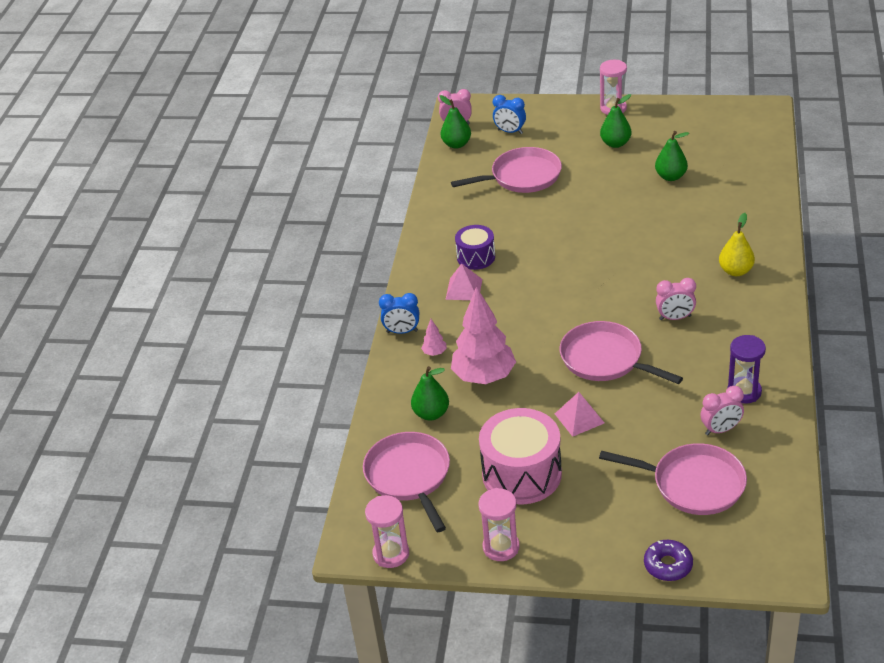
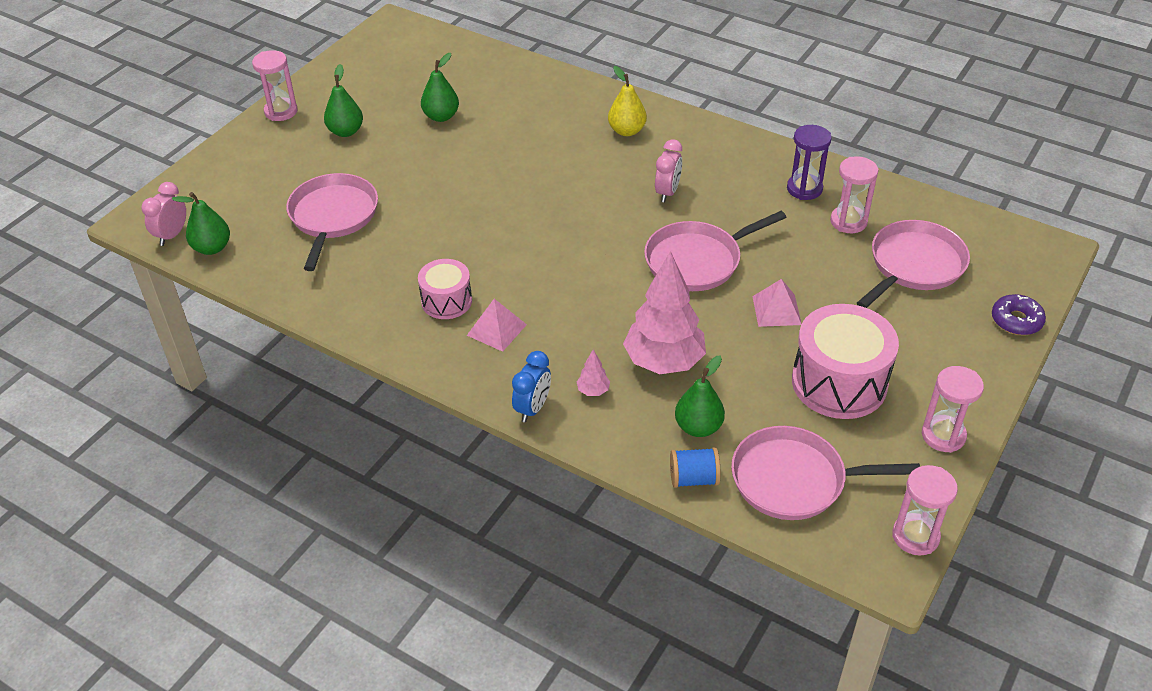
camera: 70 degrees left, 5 degrees up
(383, 426) = (693, 478): none -> blue spool
(476, 257) = (446, 301): purple drum -> pink drum
(510, 132) = (236, 198): blue clock -> none
(721, 430) = (848, 221): pink clock -> pink hourglass

